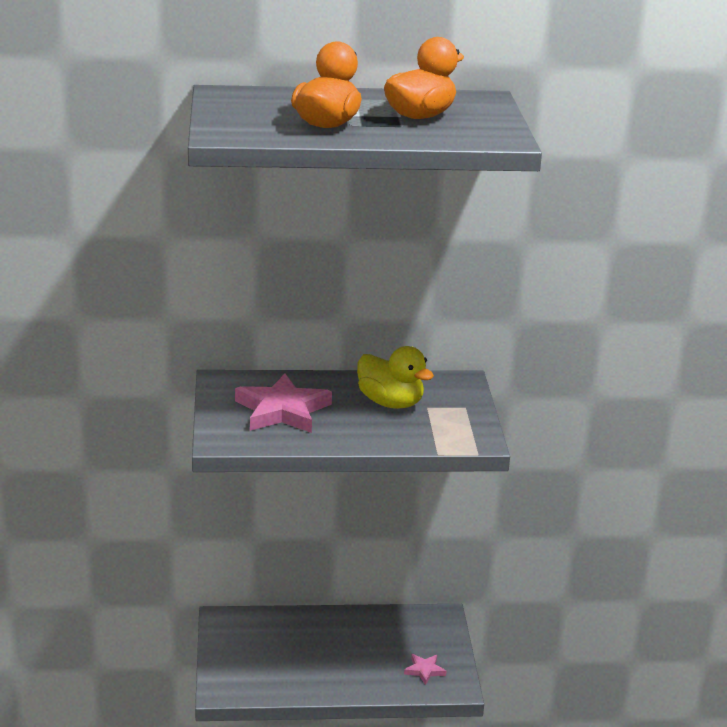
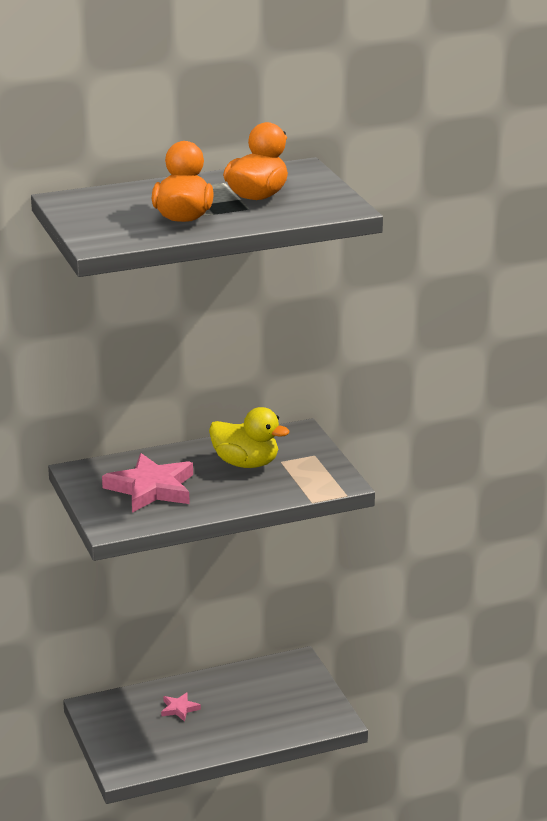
camera: 15 degrees left, 0 degrees up
(424, 670) = (302, 712): pink star -> pink star (179, 709)

